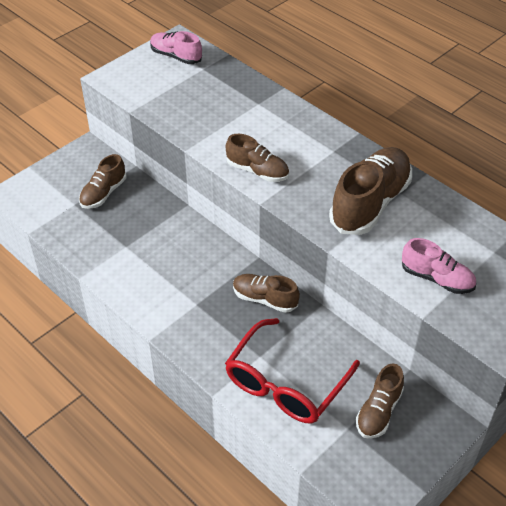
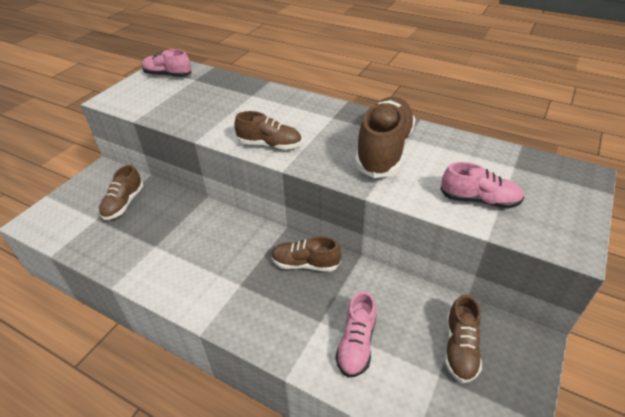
camera: 15 degrees left, 5 degrees down
(285, 383) = (356, 344): red glasses -> pink shoe

